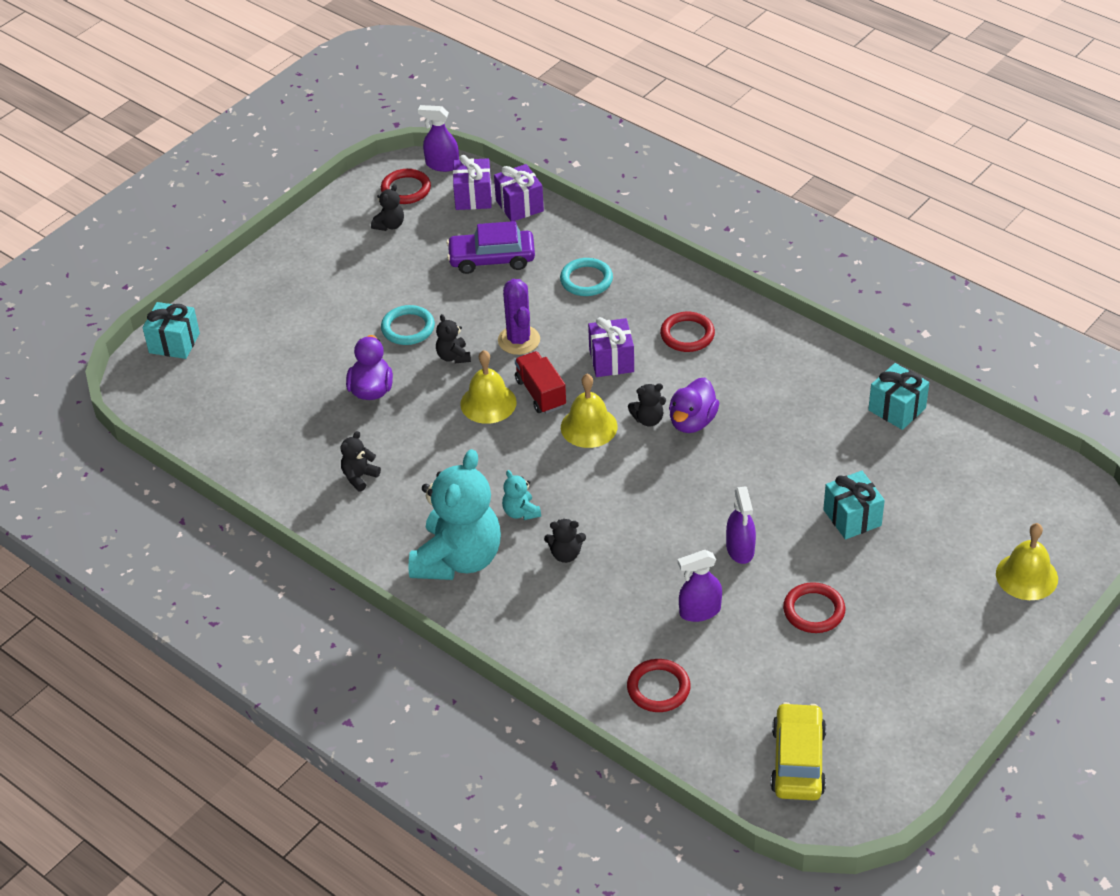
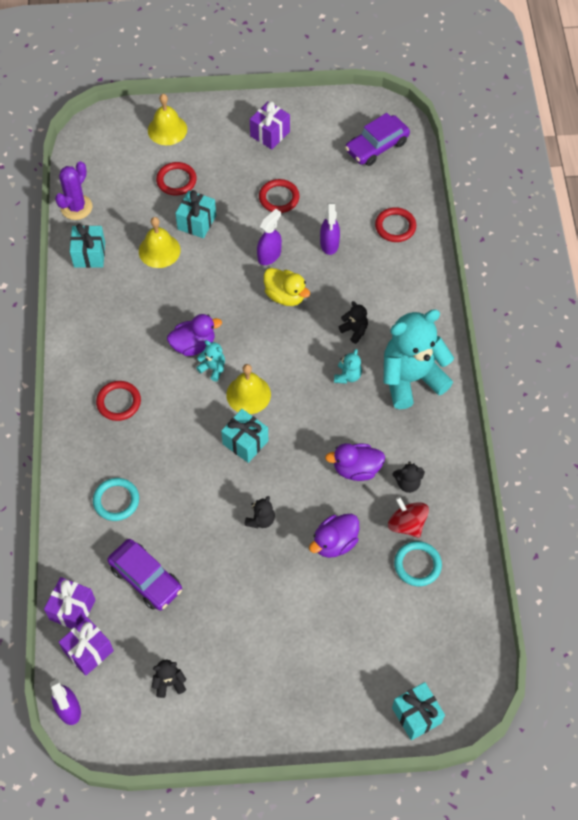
camera: 135 degrees left, 15 degrees up
(324, 448) = (407, 524): none -> red spinning top
(406, 189) = (119, 709): red ring -> red ring (176, 180)
(408, 328) = (260, 572): turquoise ring -> turquoise ring (417, 565)
(418, 451) = (356, 469): none -> purple duck
(488, 403) = (281, 464): yellow bell -> yellow bell (159, 250)
(519, 340) = (210, 494): purple cactus -> purple cactus (76, 207)
(540, 393) = (245, 442): red truck -> turquoise gift
(611, 360) = (180, 426): purple gift -> purple gift (270, 134)
(648, 419) = (213, 368): black teddy bear -> turquoise teddy bear
(672, 528) = (285, 296): none -> yellow duck
(699, 611) = (329, 244): purple spray bottle -> purple spray bottle turned 60 degrees clockwise
(798, 761) = (376, 146): yellow car -> purple car

